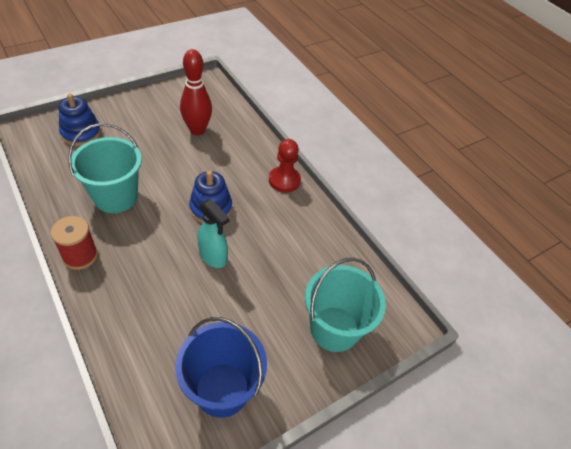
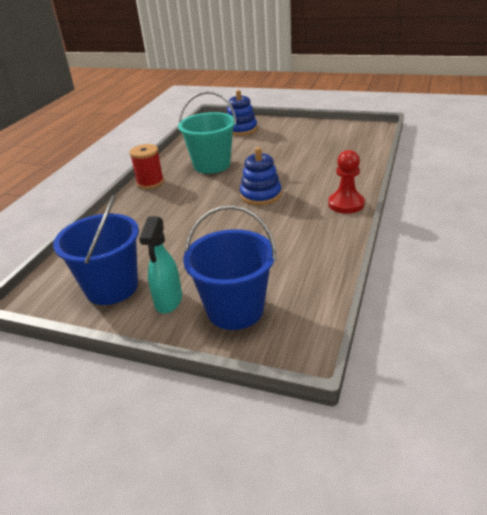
camera: 60 degrees right, 15 degrees down
(197, 130) = (321, 152): red bowling pin -> none
(213, 257) = (219, 220): turquoise spray bottle -> turquoise spray bottle (168, 301)
(334, 329) = (235, 310): turquoise bucket -> blue bucket

